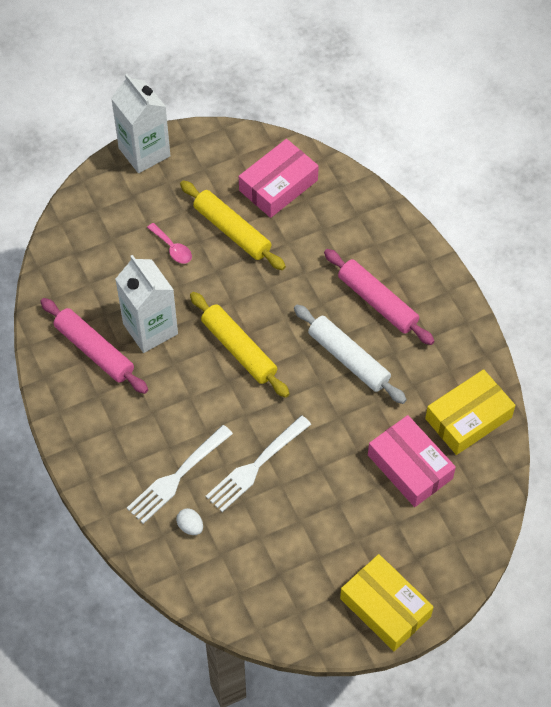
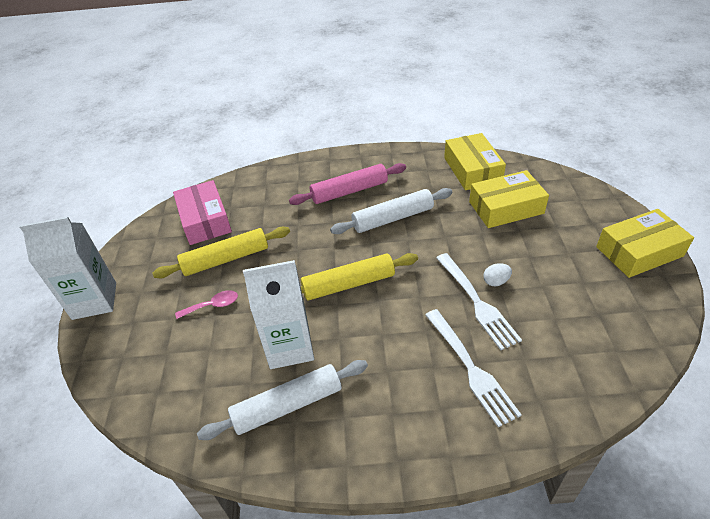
camera: 65 degrees left, 15 degrees down
(94, 351) = (288, 405): pink rolling pin -> white rolling pin
(190, 526) = (533, 372): white egg -> white egg (496, 281)
(410, 466) = (506, 207): pink box -> yellow box

